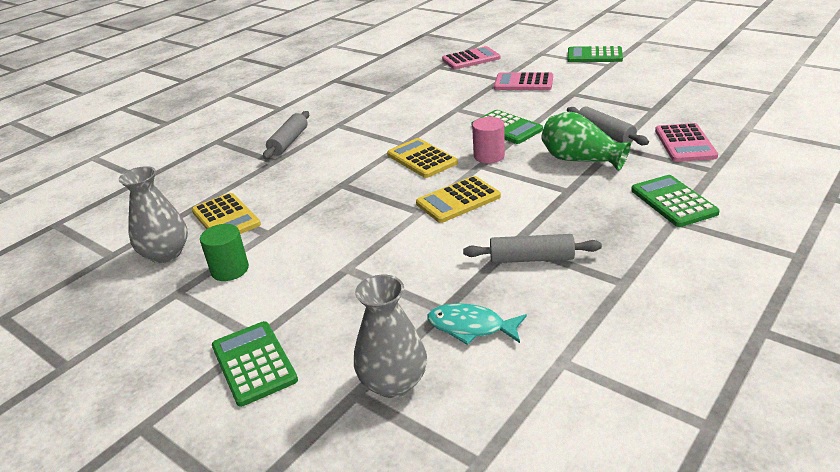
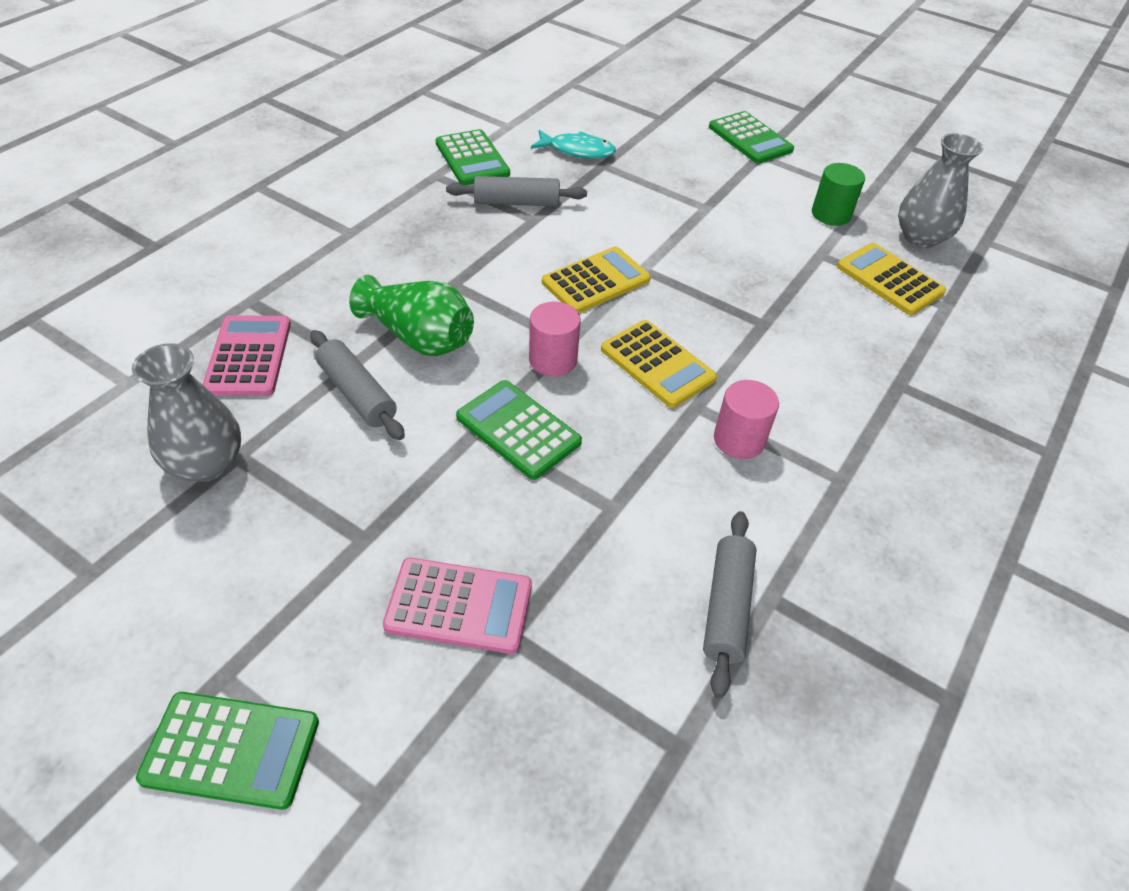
camera: 170 degrees right, 15 degrees up
(289, 142) = (906, 433): grey rolling pin -> grey rolling pin (726, 607)
(384, 133) = (739, 440): none -> pink cylinder
(393, 382) = (634, 121): grey vase -> grey vase (206, 463)
(471, 59) = (587, 789): pink calculator -> none
(673, 201) = (334, 256): green calculator -> green calculator (472, 159)

